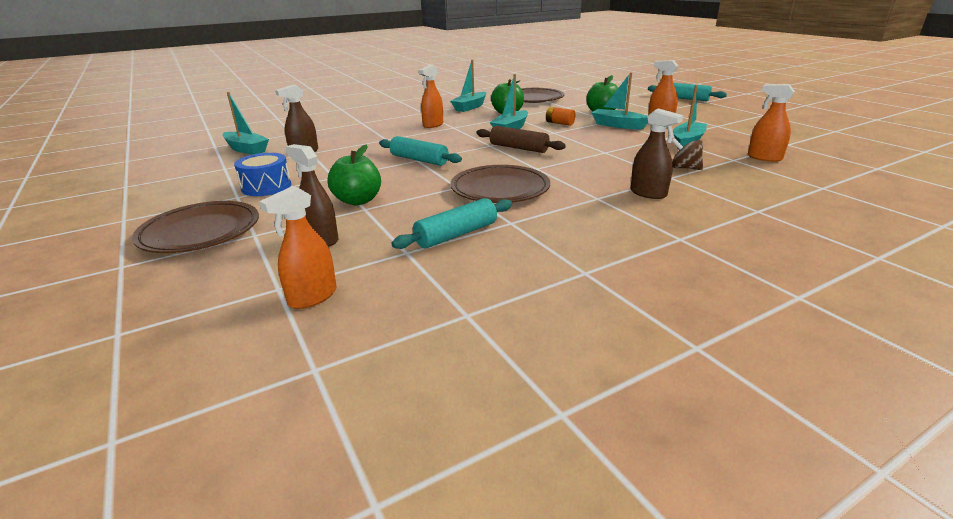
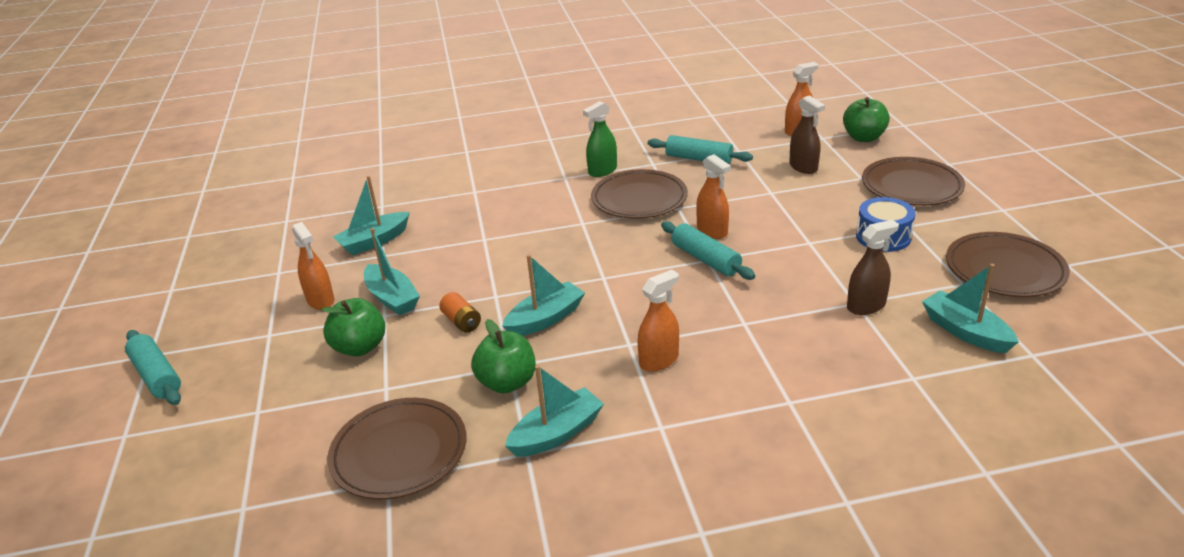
camera: 160 degrees left, 5 degrees up
(182, 178) = (1004, 269): none -> brown plate
(358, 201) = (778, 203): green apple -> green apple (863, 138)
(456, 234) = (698, 159): turquoise rolling pin -> turquoise rolling pin turned 45 degrees clockwise
(518, 148) = (572, 264): brown rolling pin -> none
(563, 208) = (602, 171): none -> green spray bottle
(648, 193) = (519, 176): brown spray bottle -> none
(684, 168) = (444, 201): brown spinning top -> none
(764, 158) = (350, 203): orange spray bottle -> orange spray bottle (712, 231)

